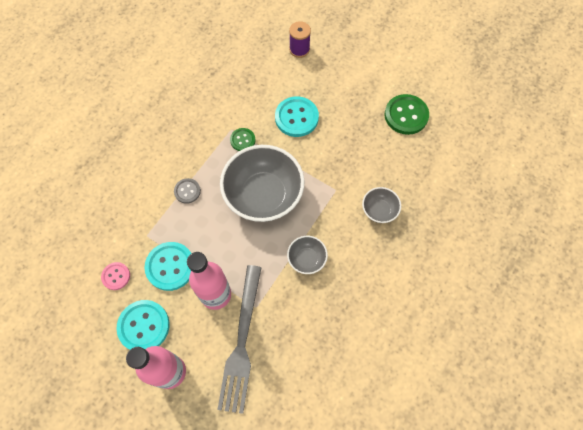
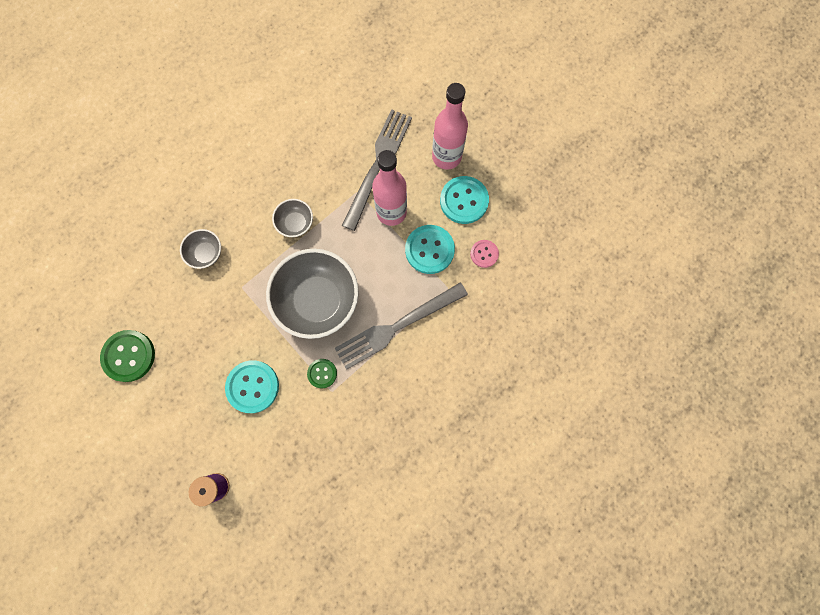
camera: 165 degrees left, 10 degrees up
(187, 191) = (397, 326): grey button -> grey fork

